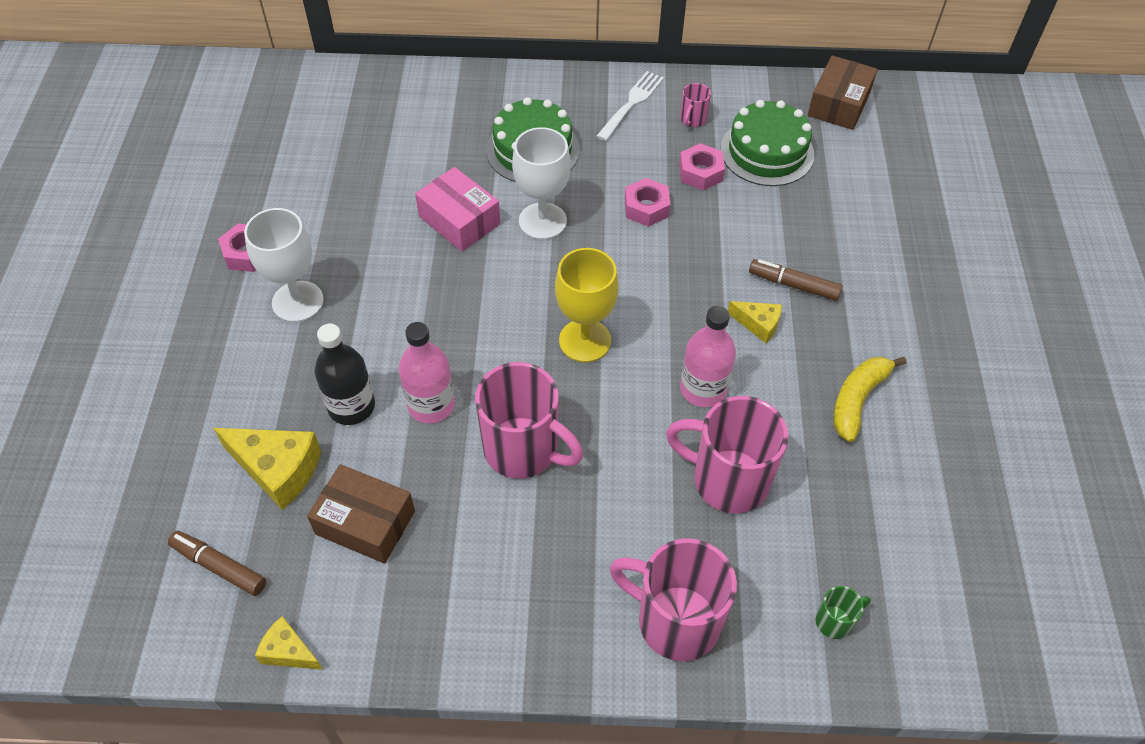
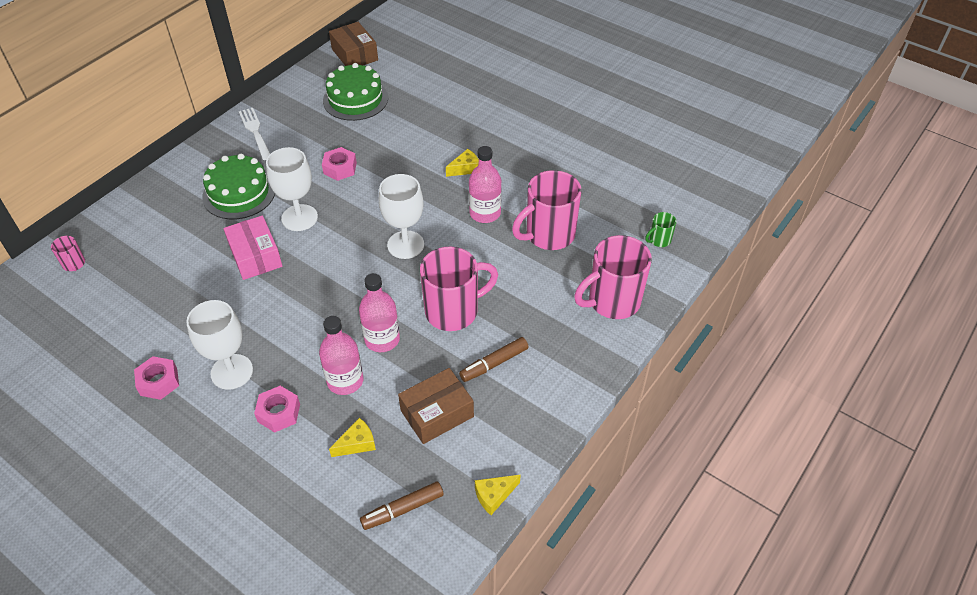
camera: 55 degrees left, 5 degrees down
(278, 469) = (357, 443): yellow cheese -> yellow cheese, size x0.57
(351, 406) = (345, 381): black bottle -> pink bottle
(459, 220) = (255, 256): pink box -> pink box turned 75 degrees clockwise
(585, 341) = (405, 245): yellow goblet -> white goblet
(692, 120) = (298, 114): pink mug -> pink mug (74, 264)
(700, 172) = (340, 132): pink nut -> pink nut (279, 413)
(793, 285) = (454, 141): brown marker -> brown marker (494, 363)
(835, 621) = (659, 240): green mug -> green mug turned 135 degrees counterclockwise
(857, 400) = (546, 159): yellow banana -> none

